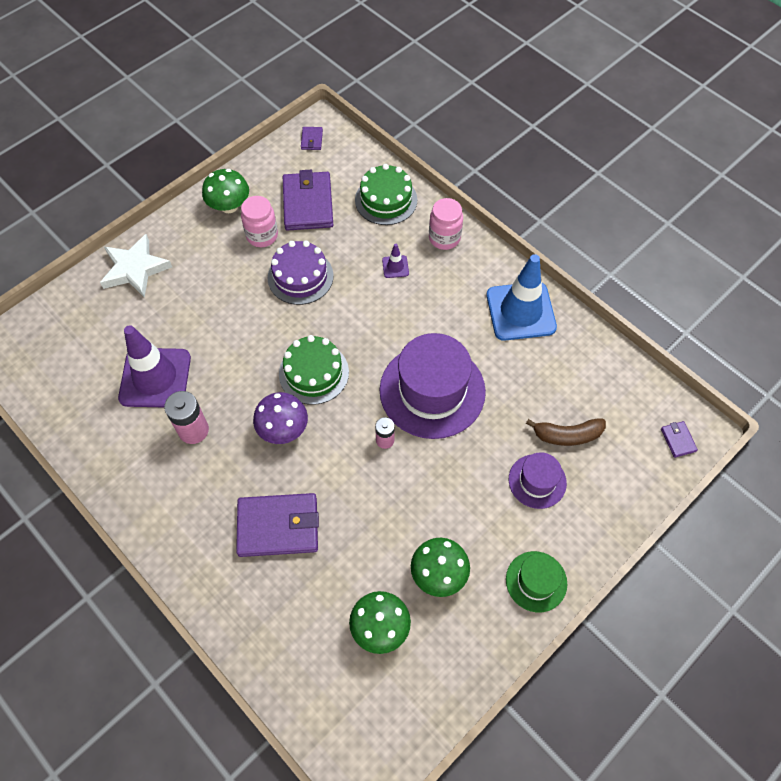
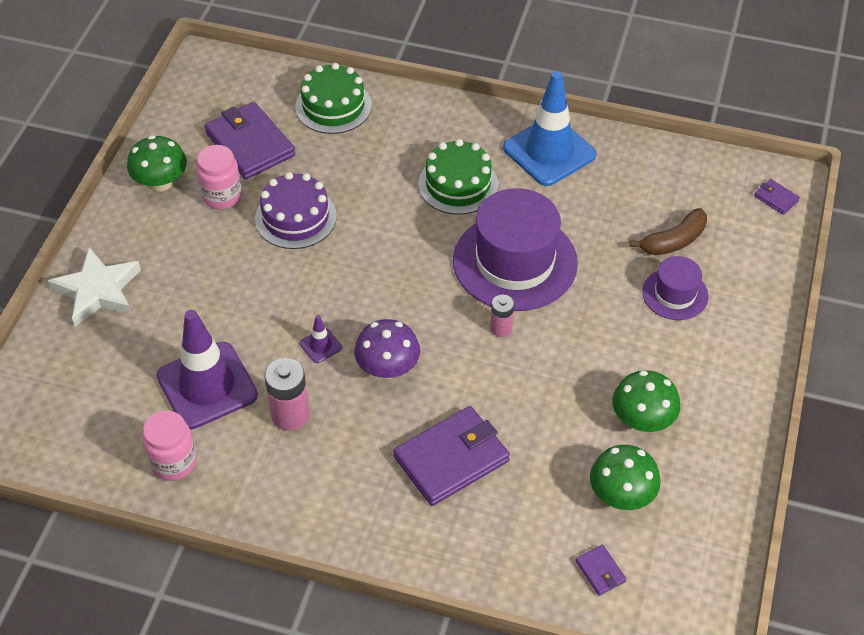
camera: 30 degrees left, 10 degrees down
(312, 140) = (206, 80): purple wallet -> purple wallet (600, 571)
(314, 373) = (380, 301): green cake -> green cake (458, 184)
(395, 267) = (391, 165): purple traffic cone -> purple traffic cone (320, 345)
(444, 238) = (422, 117): pink jar -> pink jar (174, 462)
(536, 581) = (737, 380): green hat -> none

